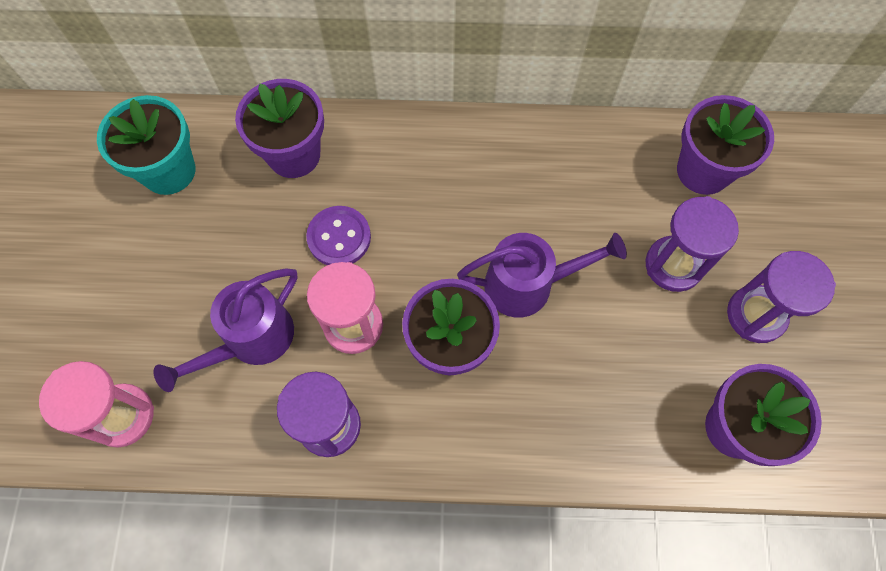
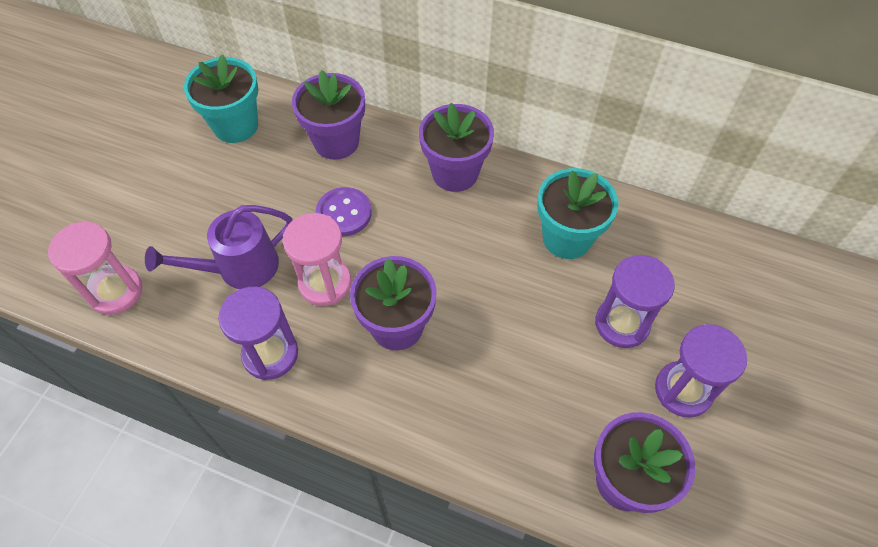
camera: 20 degrees right, 10 degrees down
(529, 284) = (485, 298): purple watering can -> none
(585, 189) = (567, 238): none -> turquoise flower pot
(703, 171) = (680, 255): purple flower pot -> purple flower pot (455, 173)

